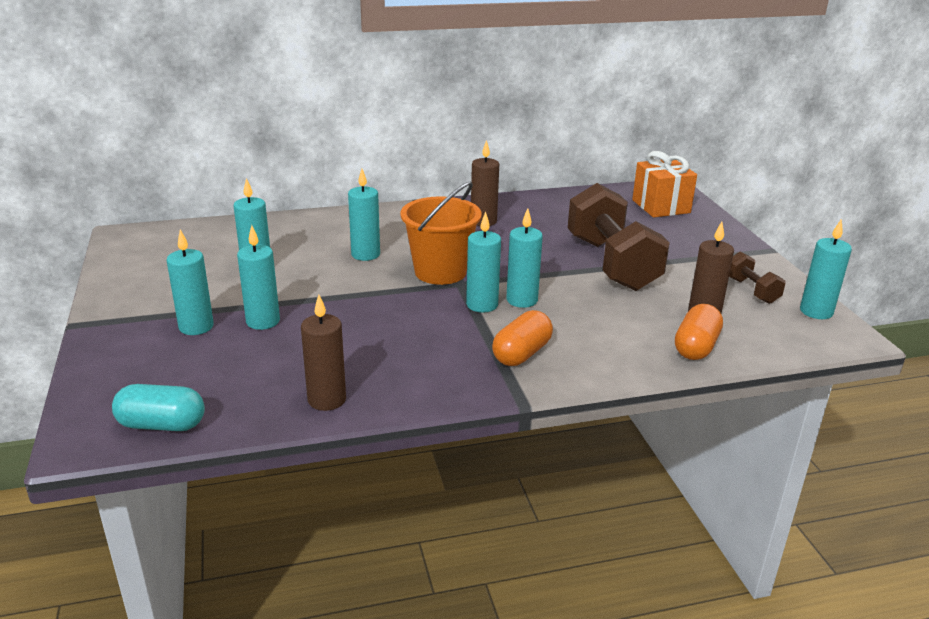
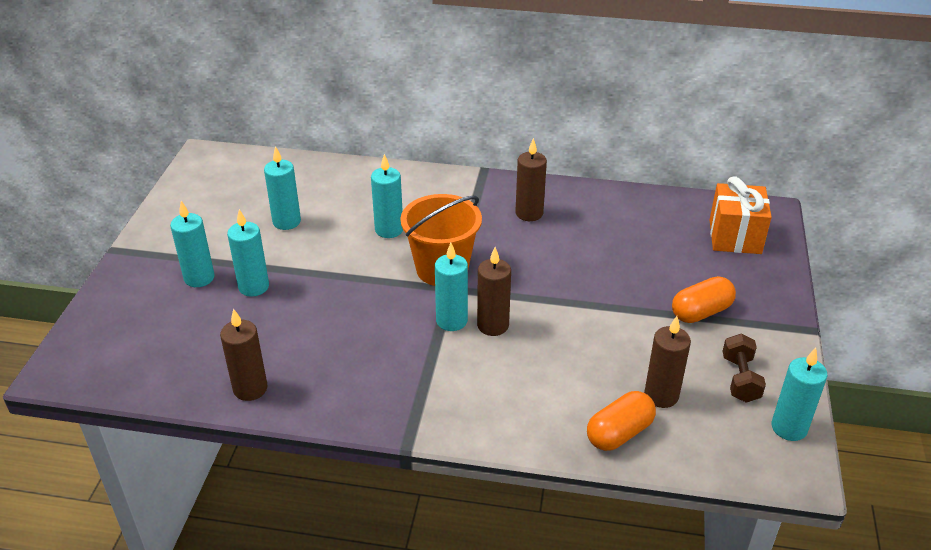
camera: 25 degrees right, 10 degrees up
(162, 425) = (117, 374): turquoise capsule -> none
(521, 353) = (446, 389): orange capsule -> orange capsule (701, 312)
(522, 300) = (493, 325): turquoise candle -> brown candle
(612, 263) = (618, 302): brown dumbbell -> none

